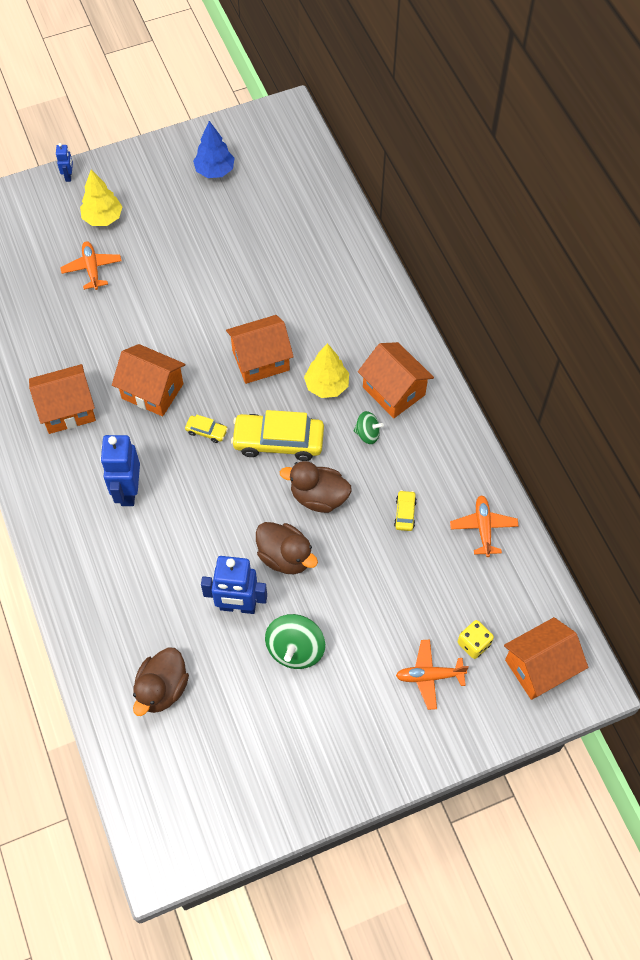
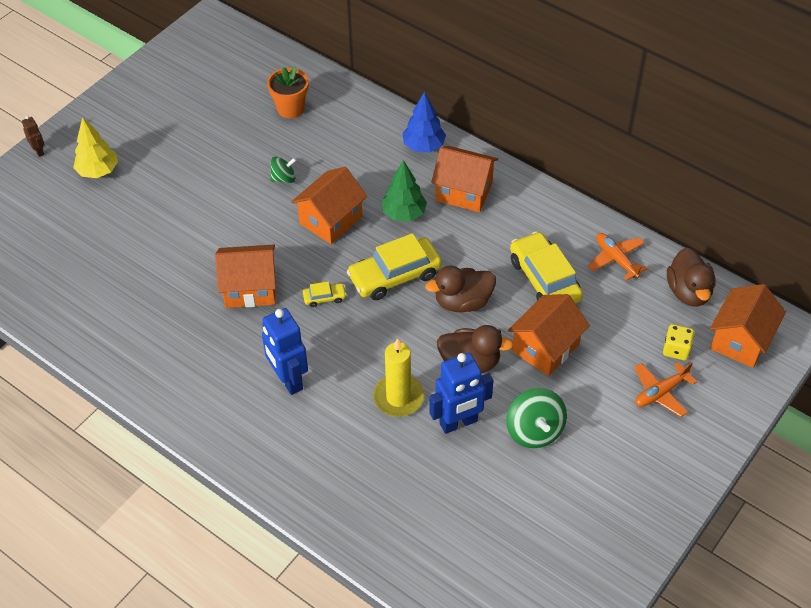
camera: 30 degrees left, 10 degrees down
(67, 410) = (180, 341): orange house -> orange house (545, 348)
(69, 176) = (39, 151): blue robot -> brown robot
(92, 269) = (118, 216): orange plane -> none
(162, 689) = (442, 525): brown duck -> brown duck (688, 292)
(204, 556) = (398, 397): none -> yellow candle
(214, 171) = (177, 91): blue tree -> blue tree (423, 146)
(299, 234) = (290, 109): none -> orange flower pot
(326, 386) = (404, 213): yellow tree -> green tree
(367, 434) = (467, 234): green spinning top -> green spinning top (284, 178)
(405, 513) = (544, 279): yellow car -> yellow car, size x2.18

